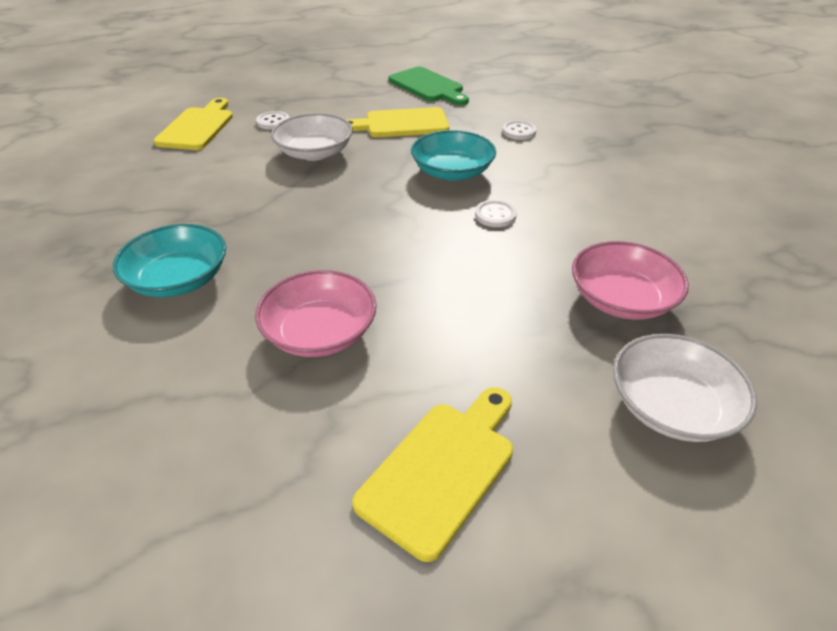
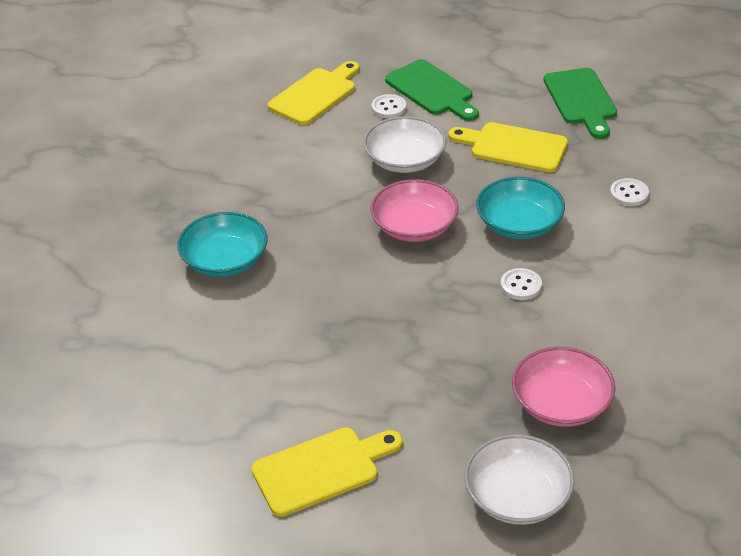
camera: 30 degrees right, 0 degrees up
(303, 104) = (432, 90): none -> green cutting board
(320, 332) = (302, 343): pink bowl -> pink bowl (414, 226)

